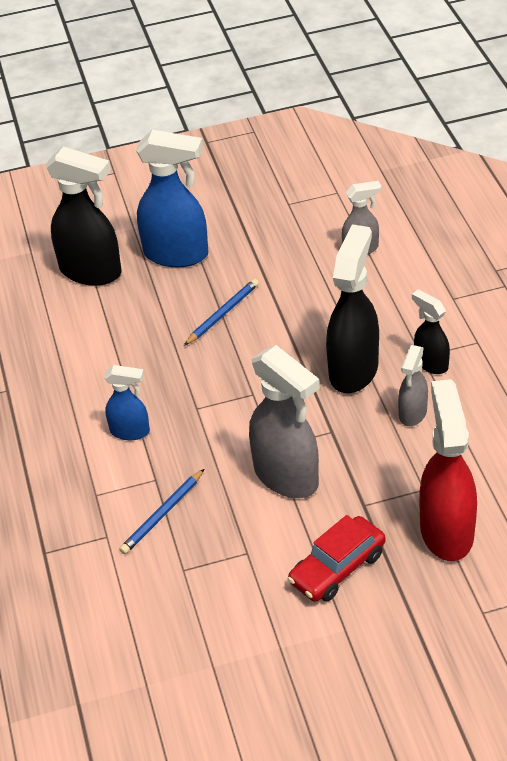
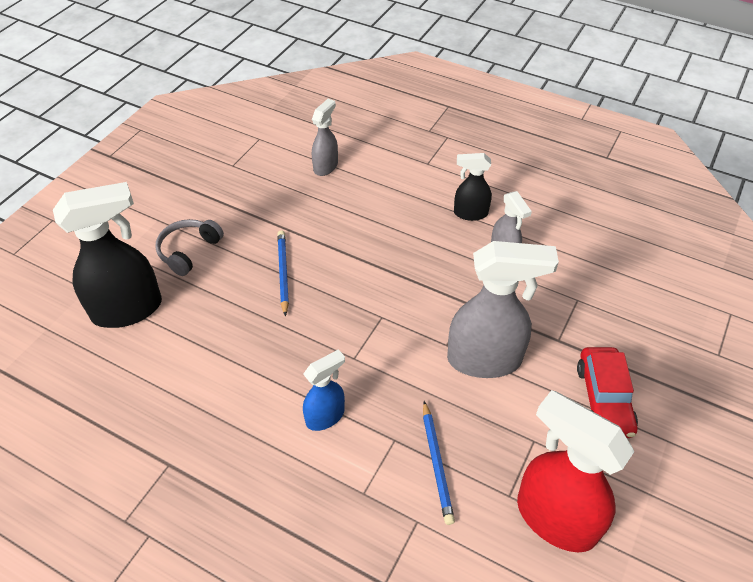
camera: 50 degrees left, 5 degrees up
(177, 254) = (189, 251): blue spray bottle -> grey headphones
(354, 369) = (428, 250): black spray bottle -> none
(446, 531) = (627, 317): red spray bottle -> red spray bottle (554, 518)

